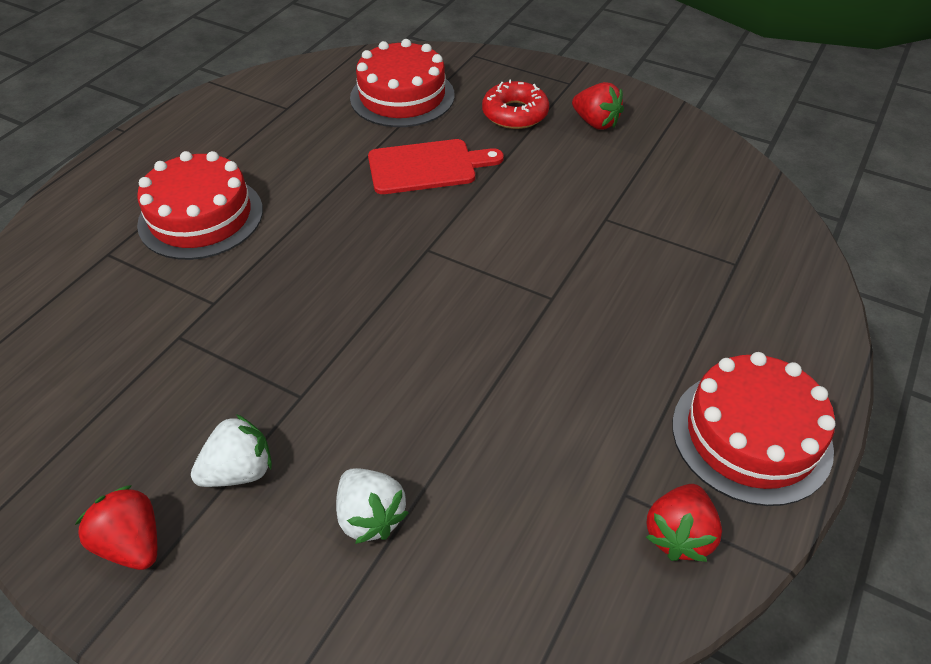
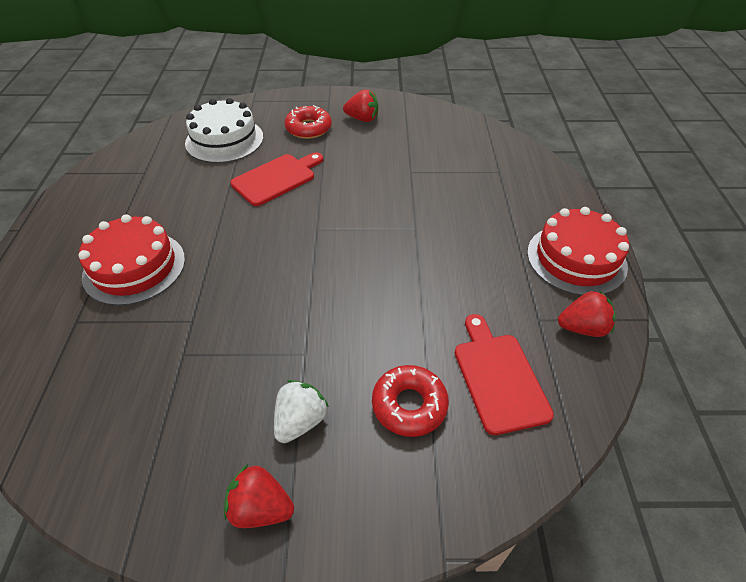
camera: 30 degrees left, 0 degrees up
(370, 517) = (409, 405): white strawberry -> red donut
(402, 96) = (224, 140): red cake -> white cake
(507, 541) = (499, 377): none -> red cutting board
(679, 535) = (582, 328): red strawberry -> red strawberry turned 90 degrees counterclockwise

